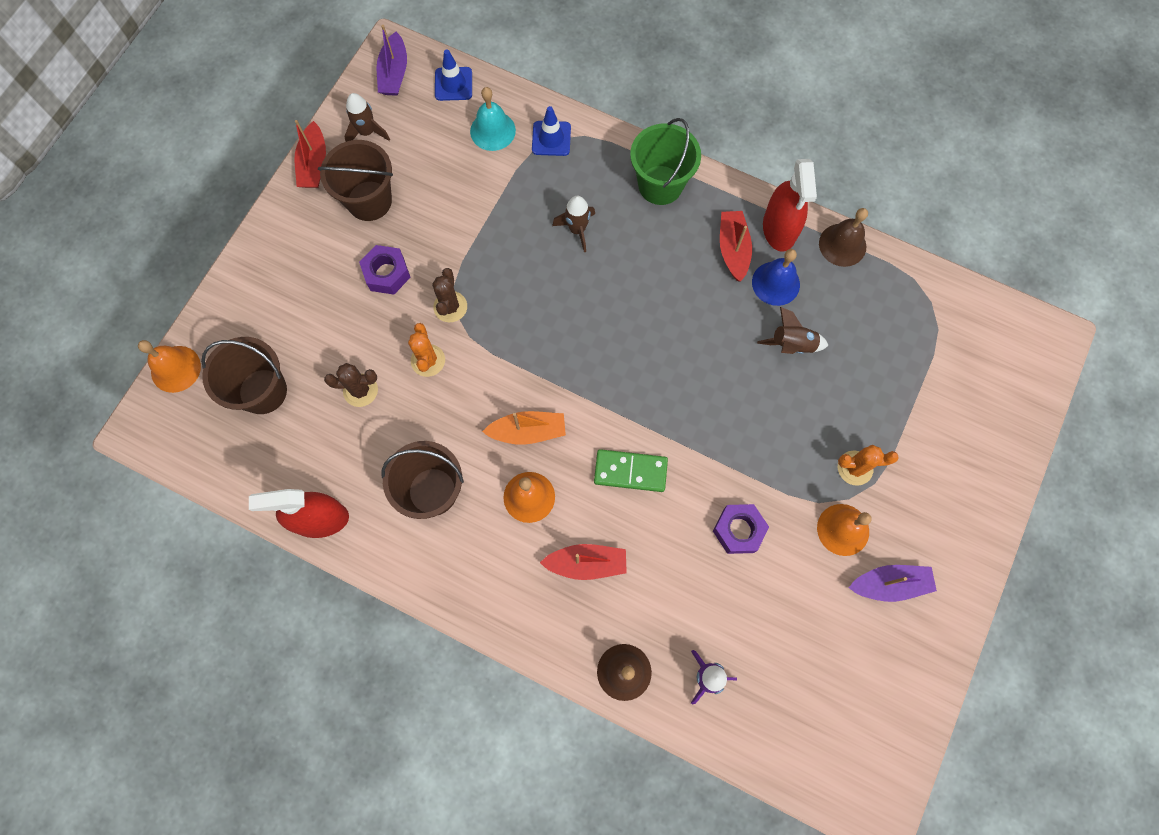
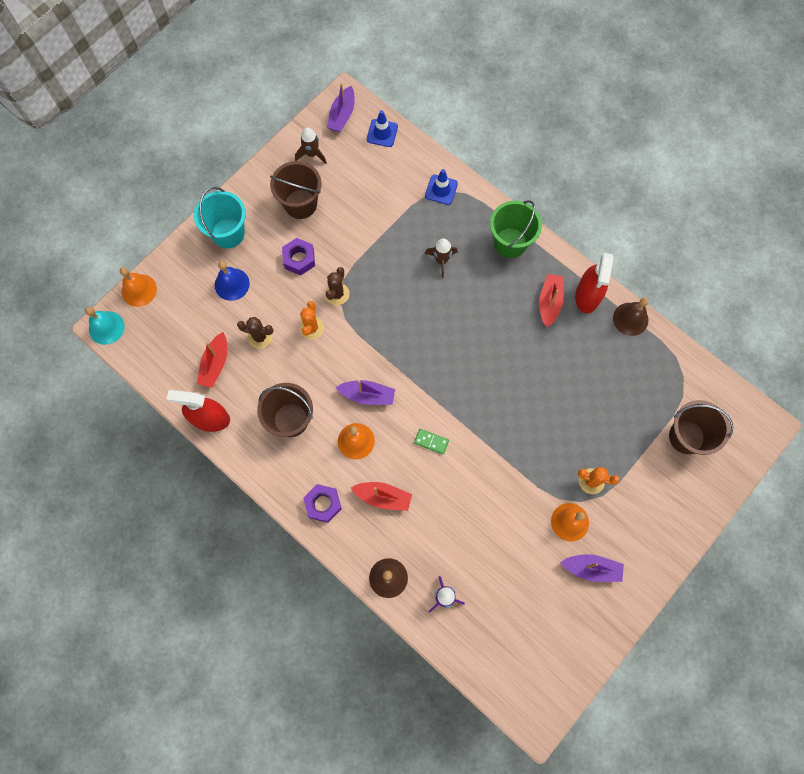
camera: 15 degrees right, 0 degrees up
(263, 391) = (193, 320): brown bucket -> brown bucket (686, 437)
(280, 262) = (228, 233): none -> turquoise bucket
(314, 164) = (269, 168): red boat -> red boat (215, 364)
(492, 130) = (401, 174): turquoise bell -> turquoise bell (106, 327)
(528, 431) = (367, 395): orange boat -> purple boat
(630, 471) = (431, 441): green domino -> green domino, size x0.63
(738, 530) = (495, 503): purple nut -> purple nut (323, 504)
(775, 283) = (573, 335): blue bell -> blue bell (232, 284)
(792, 345) = (572, 382): brown rocket -> none

